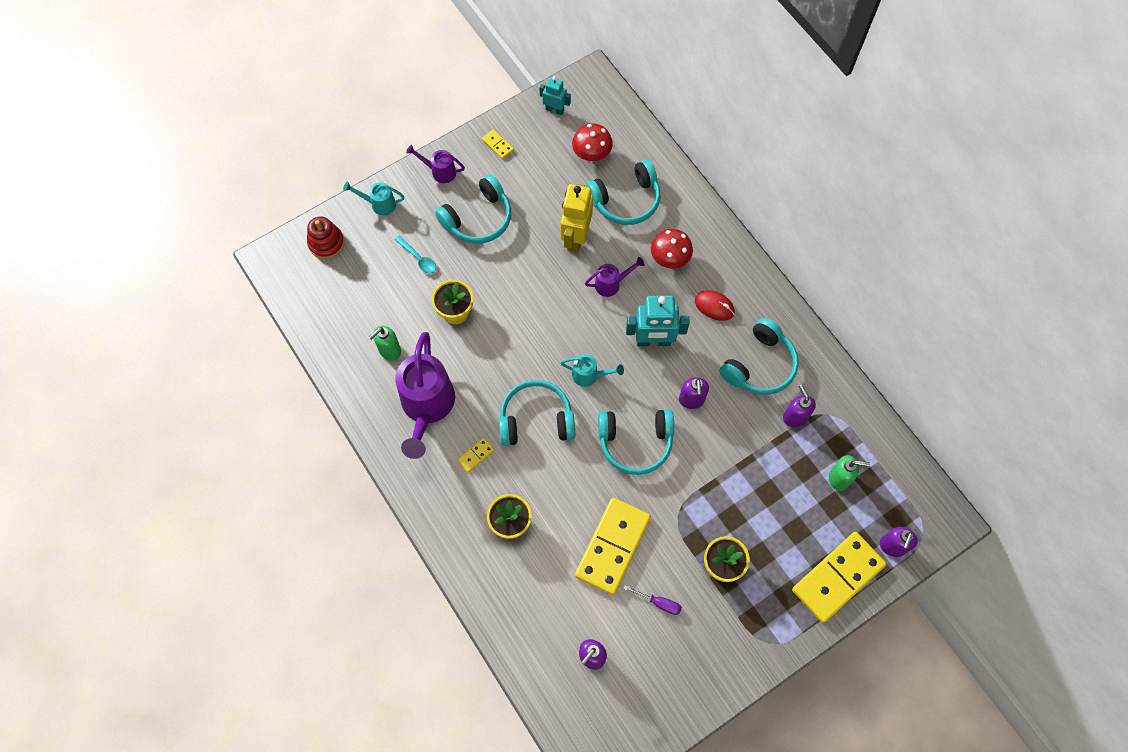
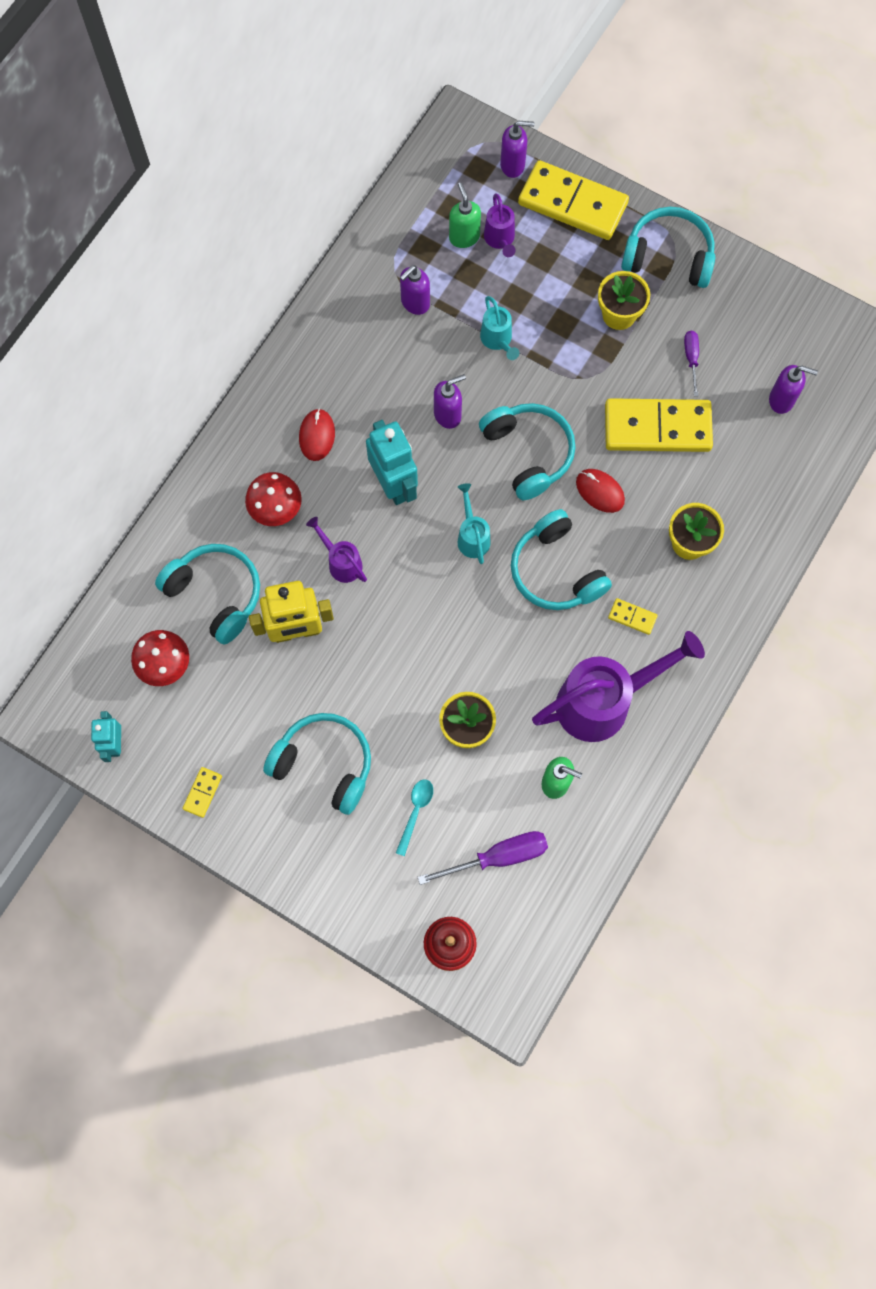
camera: 115 degrees left, 5 degrees up
(362, 294) = (498, 857): none -> purple screwdriver
(379, 204) = (361, 904): turquoise watering can -> turquoise watering can (497, 340)
(440, 171) = (276, 849): purple watering can -> purple watering can (500, 239)
(581, 479) = (600, 491): none -> red mouse
(759, 365) = (369, 360): turquoise headphones -> turquoise headphones (668, 256)

